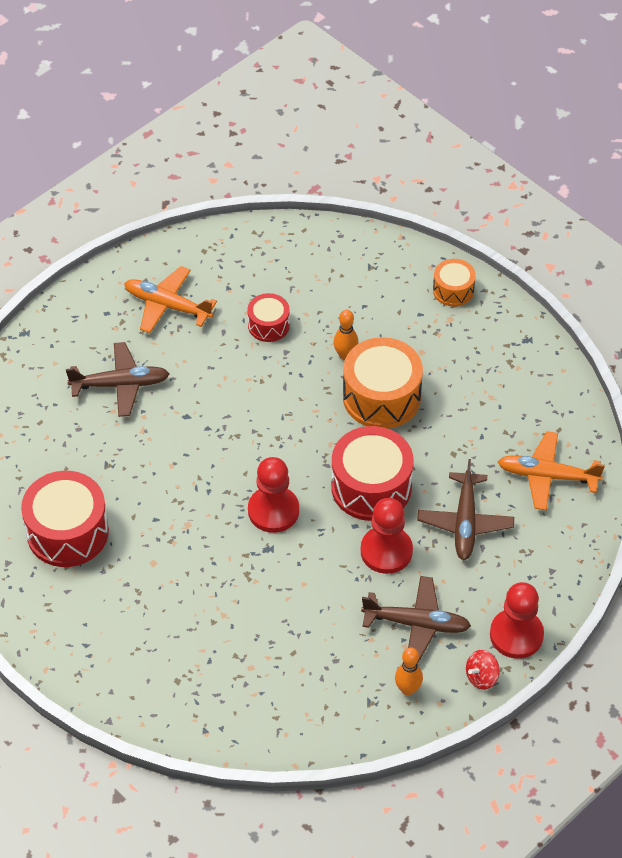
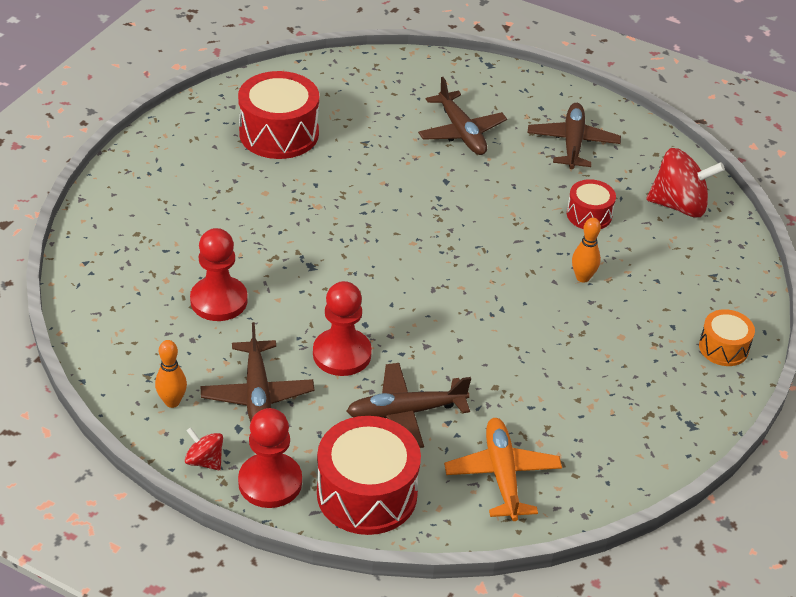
camera: 70 degrees right, 10 degrees down
(167, 306) = (572, 143): orange plane -> brown plane
(273, 511) = (358, 261): red pawn -> red pawn (219, 301)
(278, 259) = (679, 205): none -> red spinning top
(371, 487) = (420, 328): red drum -> red drum (367, 494)
(381, 397) = (542, 315): orange drum -> none

